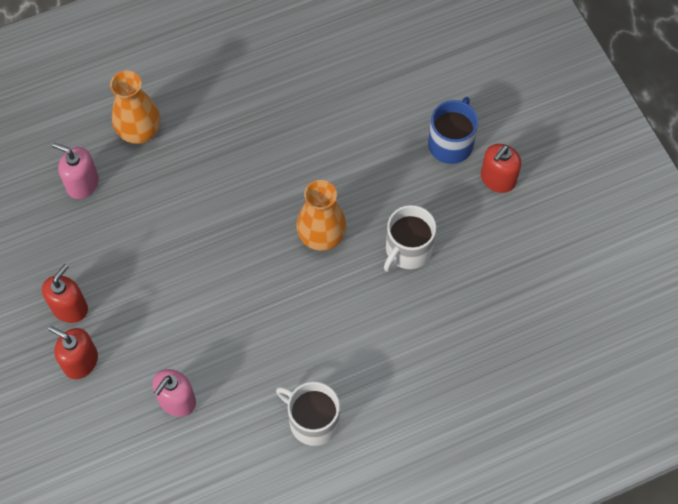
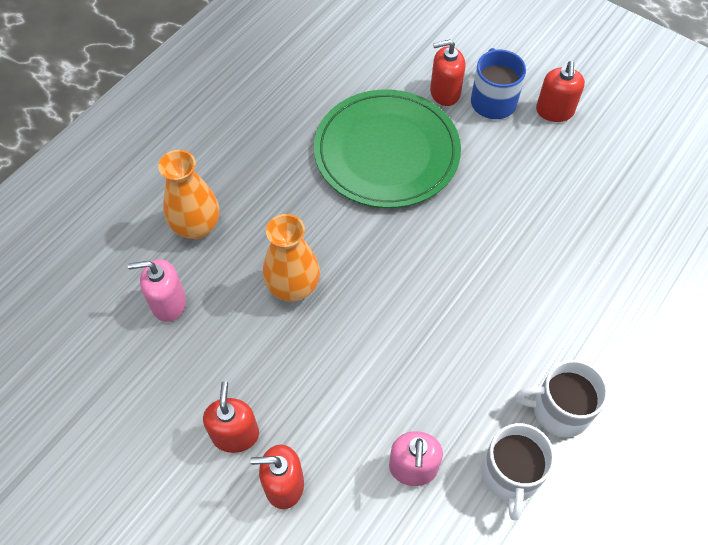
camera: 30 degrees left, 5 degrees down
(321, 237) = (440, 234): orange vase -> orange vase (293, 287)
(328, 144) = (386, 152): none -> green plate
(408, 250) = (525, 207): white mug -> white mug (510, 475)
(415, 115) = (444, 93): none -> red soap dispenser

